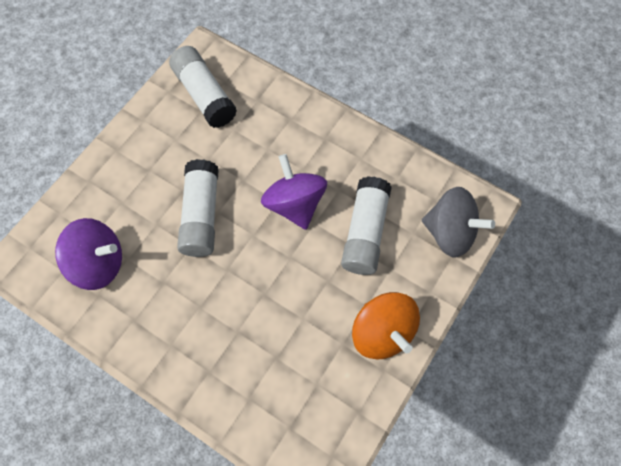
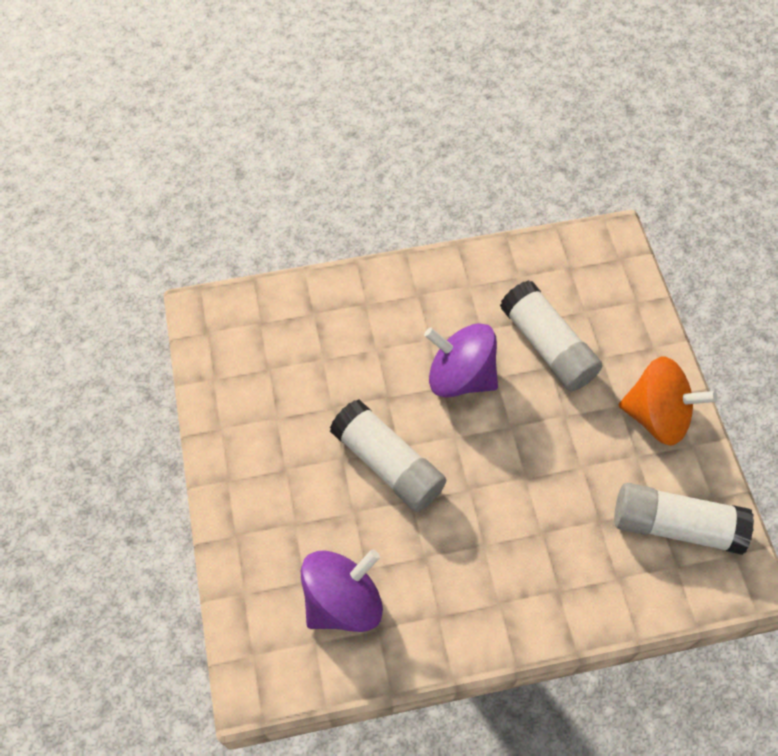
camera: 45 degrees left, 5 degrees down
(204, 95) = (256, 352): white glue stick -> white glue stick (675, 525)
(450, 233) = (613, 284): grey spinning top -> none

